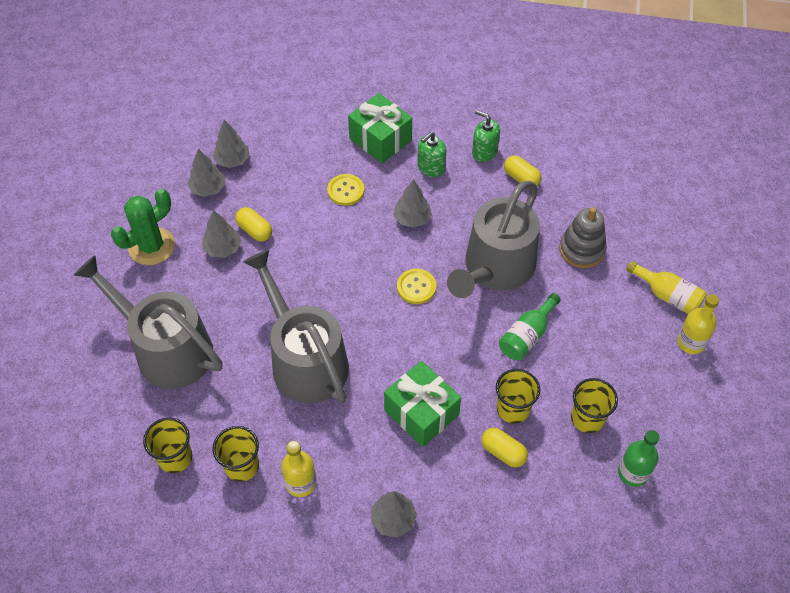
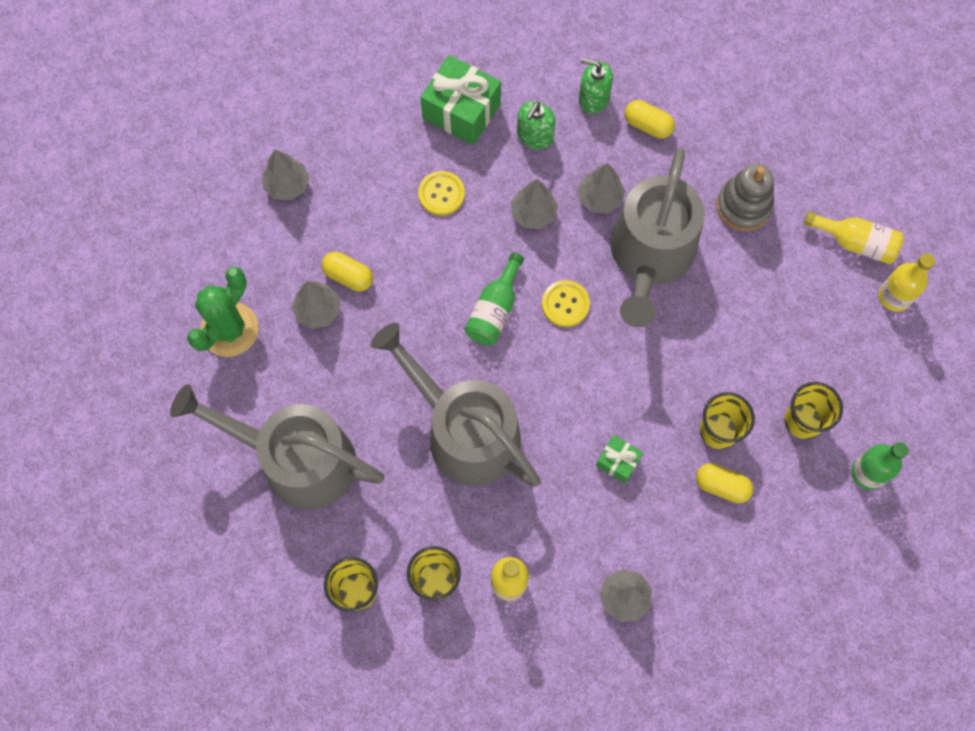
camera: 15 degrees left, 15 degrees up
(208, 189) = (271, 232): grey tree -> grey tree (600, 198)
(421, 412) = (618, 462): green gift -> green gift, size x0.52
(527, 336) = (710, 335): green bottle -> green bottle (494, 310)

